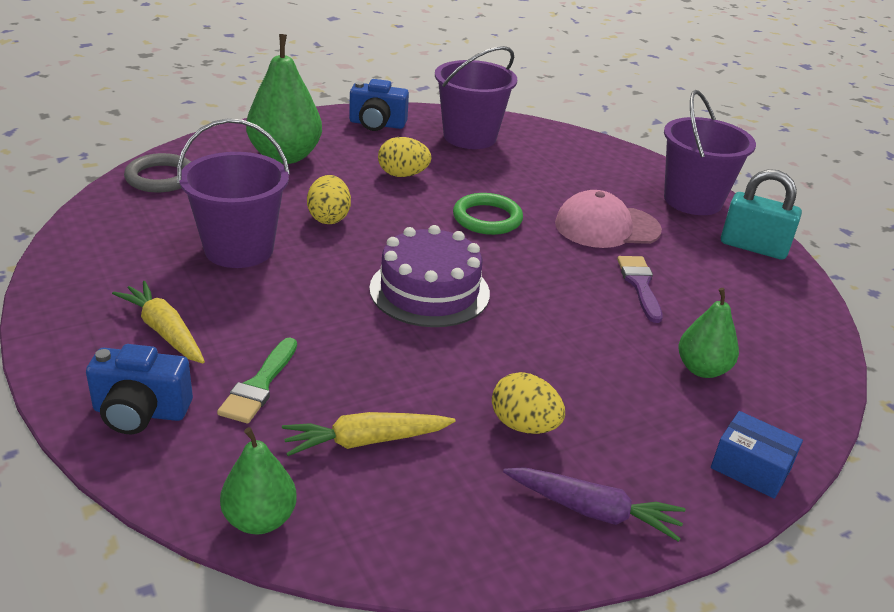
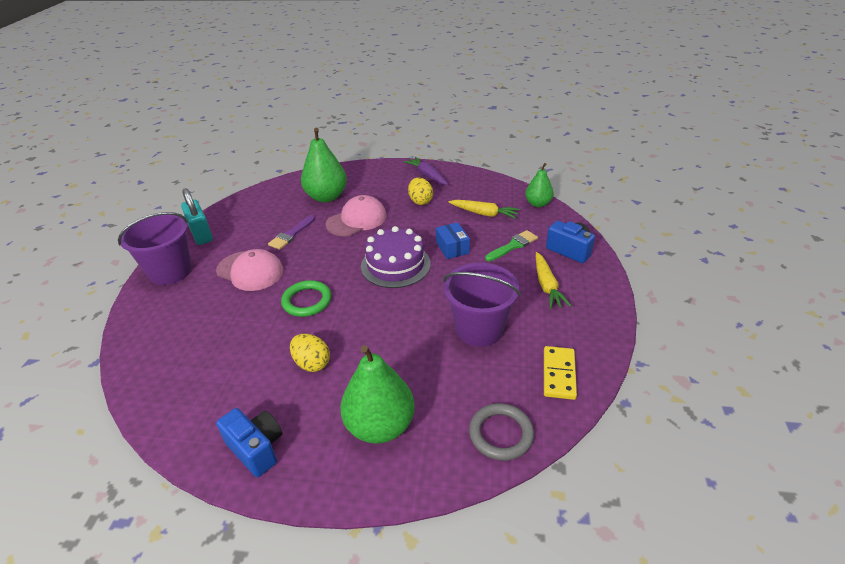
camera: 140 degrees left, 5 degrees up
(111, 233) = (558, 374): none -> yellow domino
(329, 218) = (403, 337): yellow egg -> none
(470, 137) = (205, 393): purple bucket -> none
(583, 342) = (357, 220): none -> pink cap
(702, 369) = (326, 197): green pear -> green pear, size x1.70
(750, 468) = (362, 170): blue box -> blue box (452, 248)

